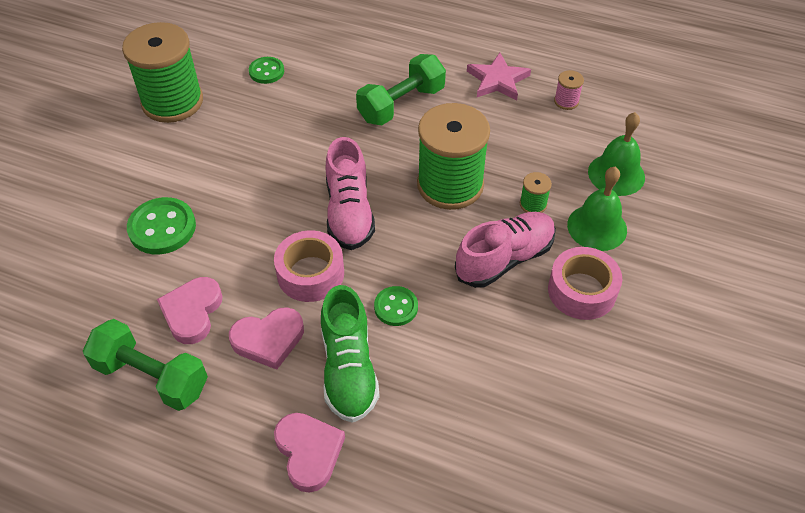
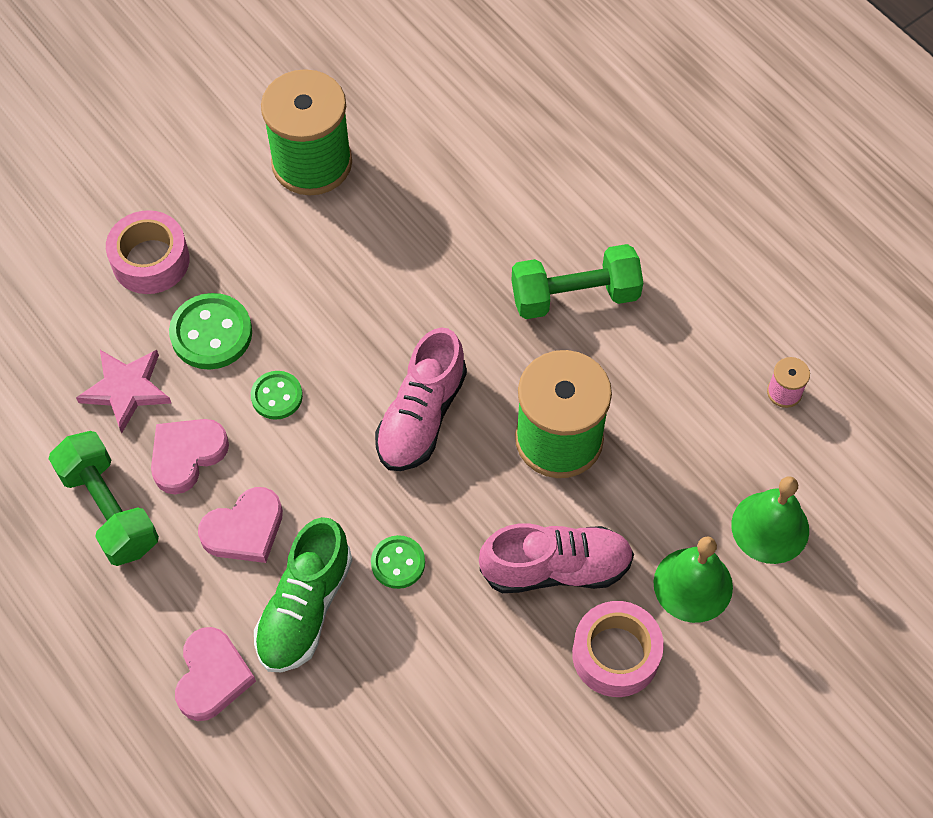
camera: 30 degrees right, 10 degrees up
(266, 71) = (444, 169): green button -> green button (277, 396)
(268, 340) = (244, 529): pink heart -> pink heart turned 45 degrees counterclockwise
(310, 274) = (333, 473): pink tape -> pink tape (150, 260)
(497, 80) = (719, 318): pink star -> pink star (126, 389)
(533, 204) = (638, 515): green spool -> none

